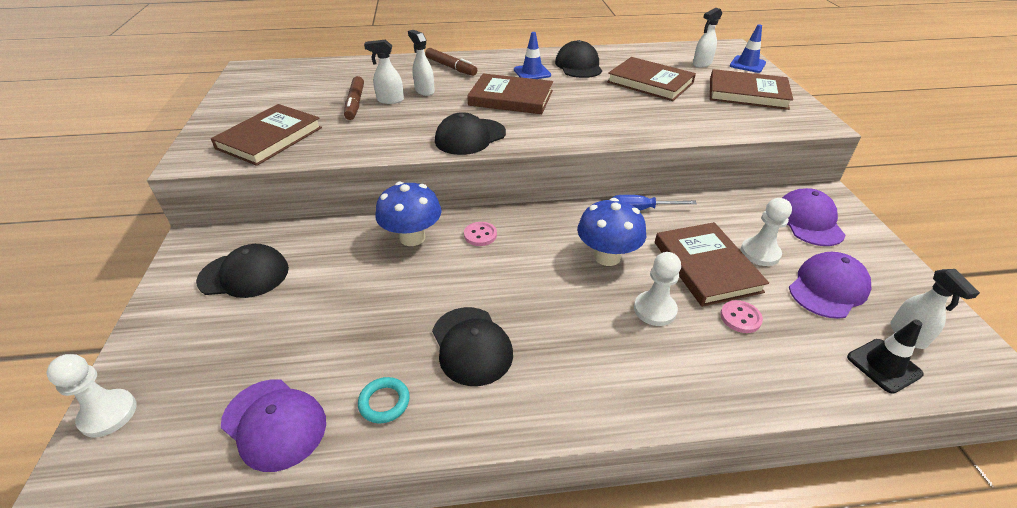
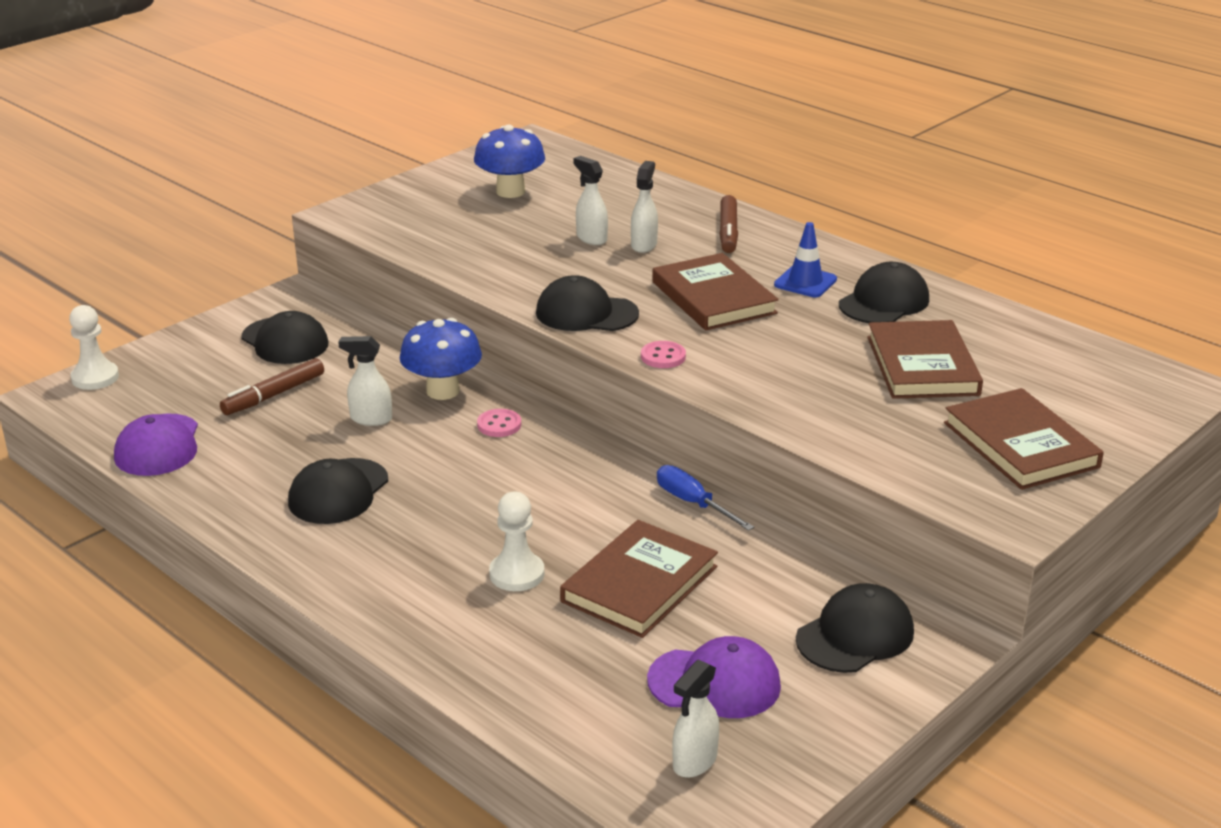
camera: 50 degrees right, 10 degrees down
(269, 138) = (426, 223): brown book -> none
(355, 103) = (554, 226): brown marker -> brown marker (274, 395)
(384, 402) = (229, 481): turquoise ring -> none
(607, 256) = (568, 513): blue mushroom -> blue mushroom (510, 192)
(701, 64) = (1064, 383): white spray bottle -> white spray bottle (370, 419)
(740, 318) = (574, 633): pink button -> pink button (663, 357)
(747, 64) = (1134, 418): blue traffic cone -> none
(760, 253) = (721, 615): white pawn -> none
(808, 221) = (855, 635): purple cap -> black cap
(884, 365) = (612, 752): black traffic cone -> none

